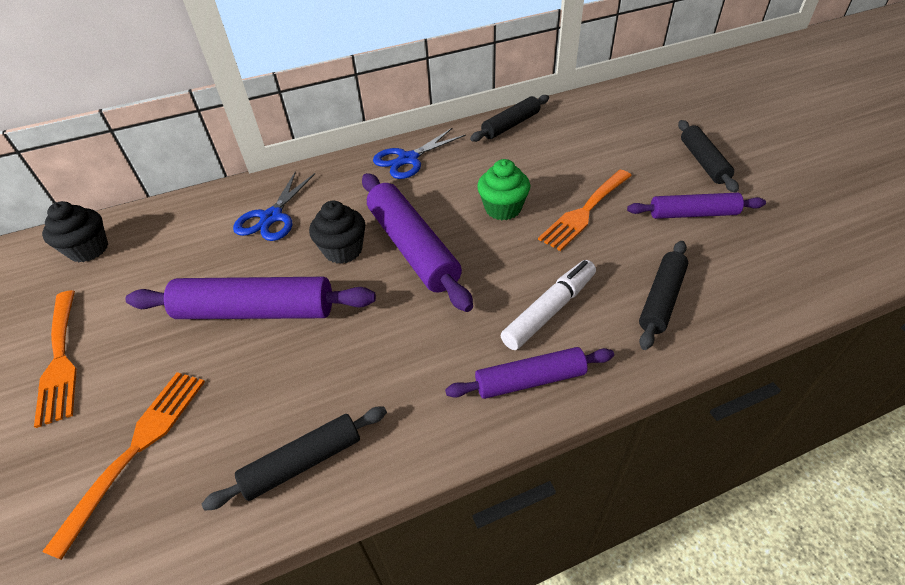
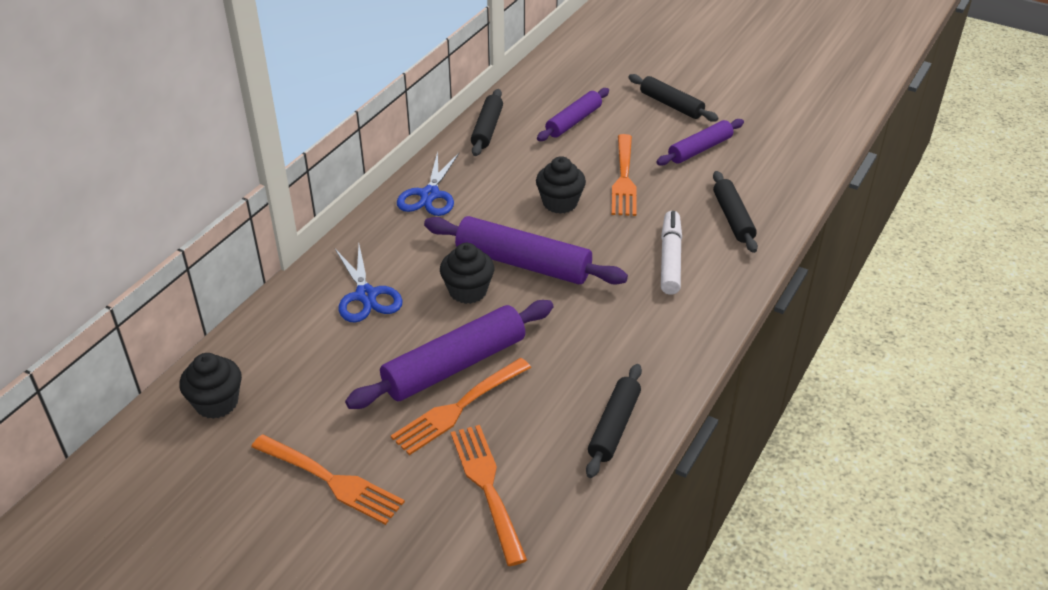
camera: 40 degrees left, 5 degrees down
(212, 353) = (458, 408): none -> orange fork
(503, 209) = (560, 203): green cupcake -> black cupcake
(530, 380) = (702, 306): purple rolling pin -> purple rolling pin (573, 121)

